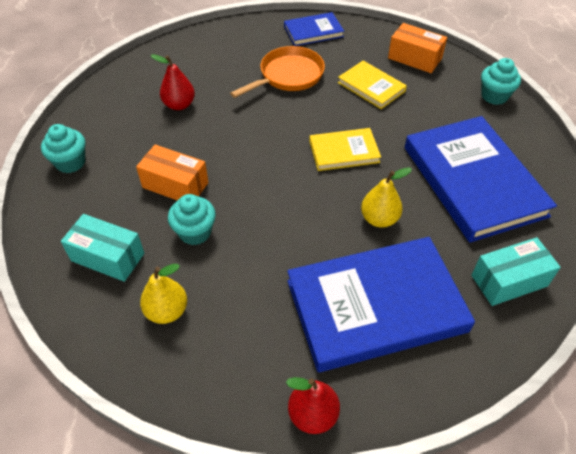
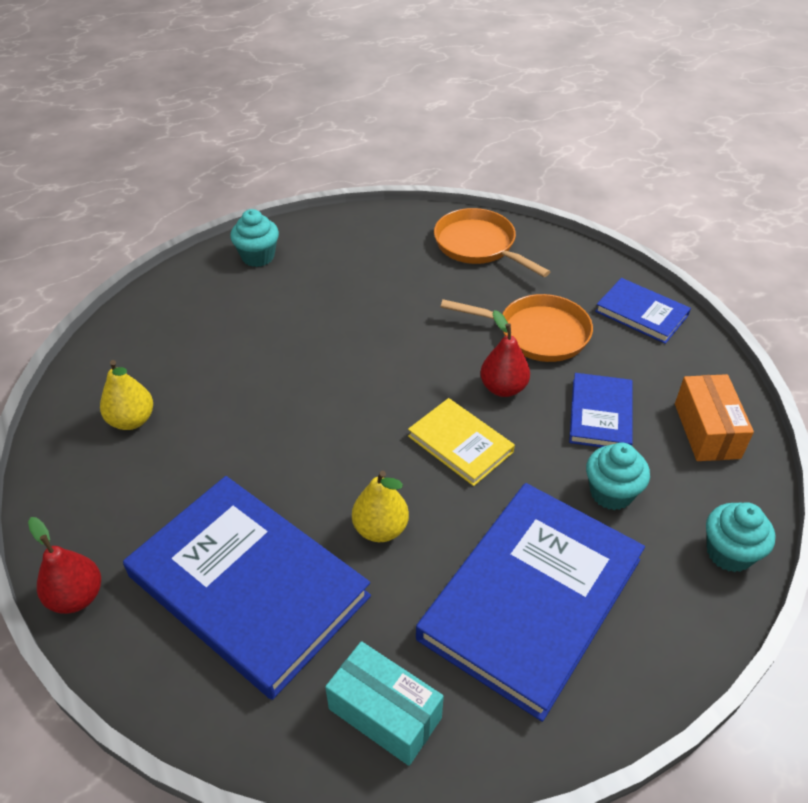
camera: 55 degrees right, 5 degrees down
(108, 257) = (166, 346): turquoise box -> none
(175, 185) = (289, 339): orange box -> none
(179, 105) = (402, 279): red pear -> red pear (503, 388)
(188, 58) = (478, 245): none -> orange pan
(195, 232) = (240, 386): turquoise cupcake -> turquoise cupcake (611, 493)
(371, 87) = (600, 414): yellow book -> blue book

